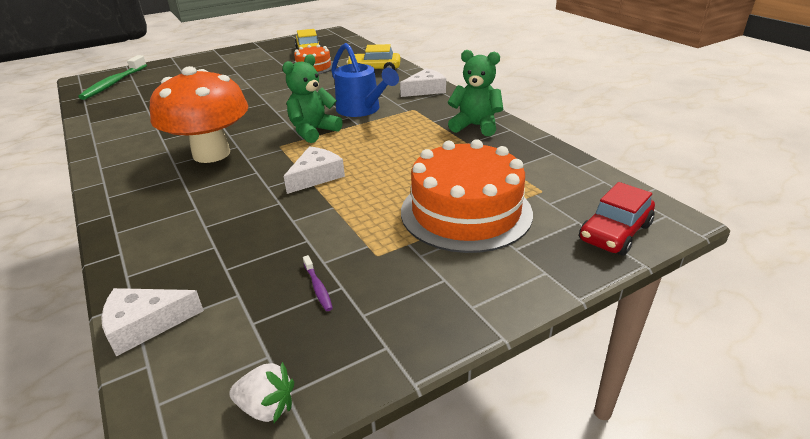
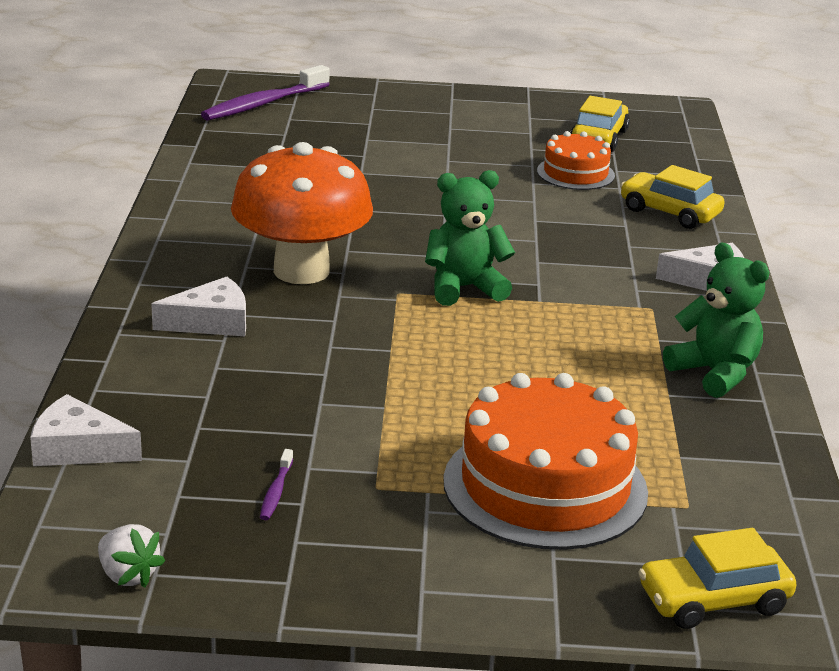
camera: 30 degrees right, 5 degrees down
(114, 84) = (263, 104): green toothbrush -> purple toothbrush
(316, 176) = (403, 357): white cheese -> white cheese (211, 322)
(362, 110) = (571, 279): blue watering can -> none
(615, 232) = (713, 600): red car -> yellow car

